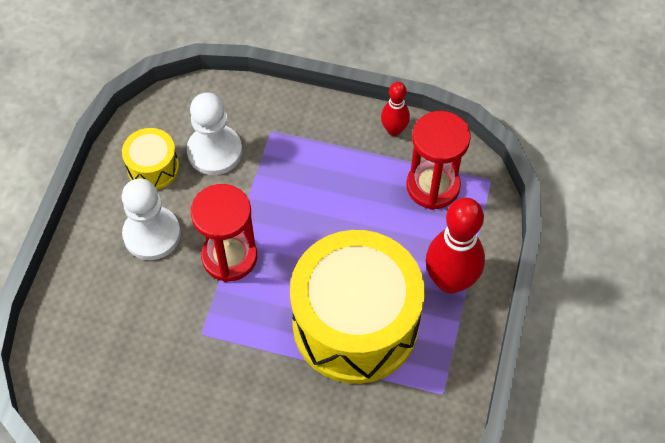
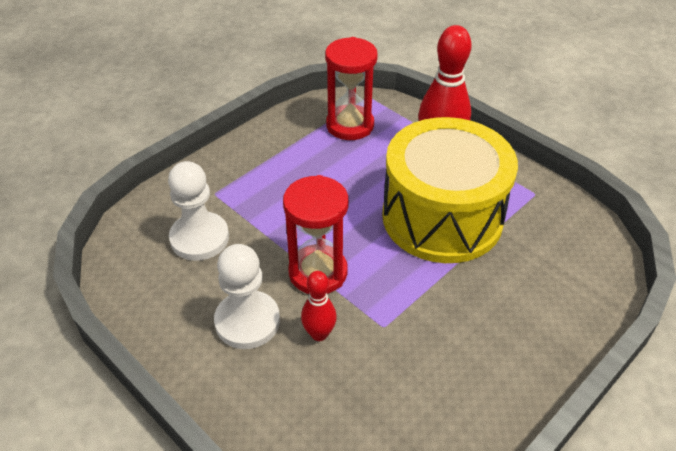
camera: 60 degrees left, 15 degrees down
(153, 168) = (174, 290): yellow drum -> none
(394, 130) = (282, 125): red bowling pin -> red bowling pin (319, 334)

